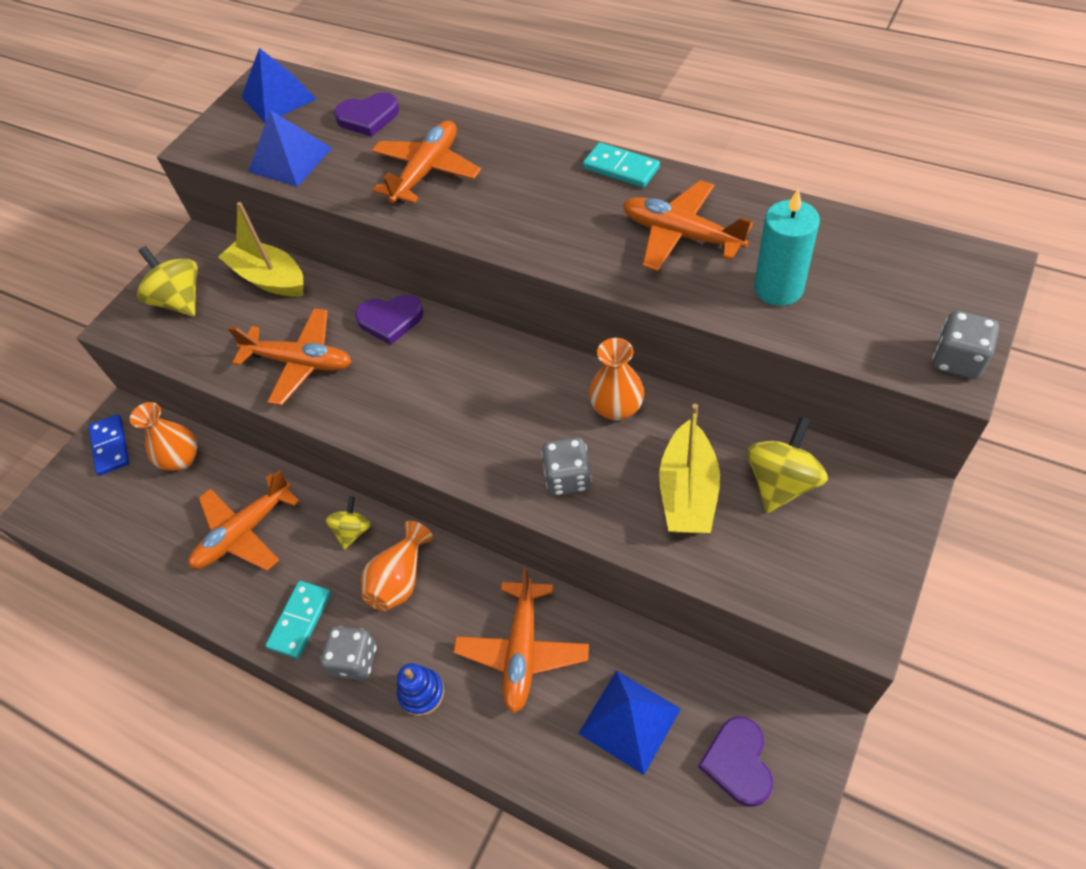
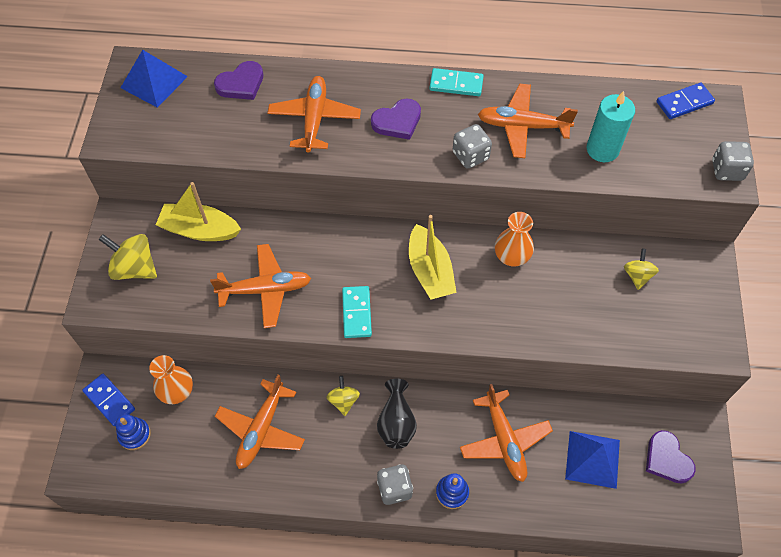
camera: 30 degrees left, 5 degrees up
(113, 492) = (134, 435): none -> blue stacking toy
(290, 159) = (198, 134): blue pyramid -> none
(300, 620) = (340, 476): turquoise domino -> turquoise domino (357, 313)
(390, 320) = (316, 237): purple heart -> purple heart (397, 121)
(400, 579) = (396, 423): orange vase -> black vase
(567, 478) = (503, 315): grey dice -> grey dice (470, 156)
(688, 492) = (584, 300): yellow boat -> yellow boat (430, 271)
(781, 482) = (637, 275): yellow spinning top -> yellow spinning top, size x0.62
(934, 256) = (684, 103): none -> blue domino

